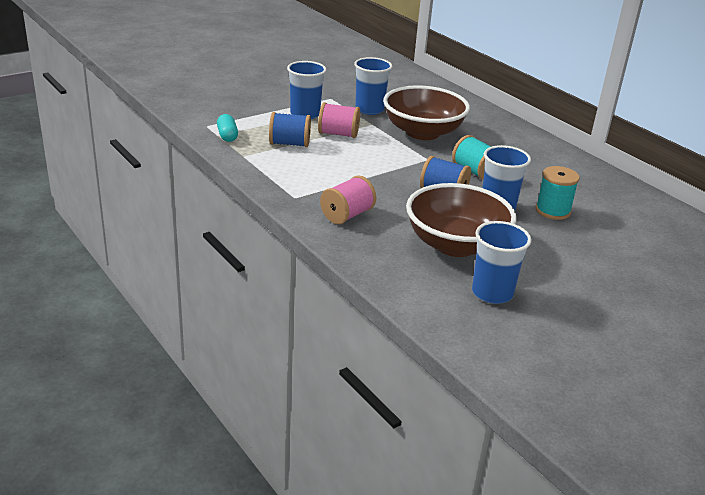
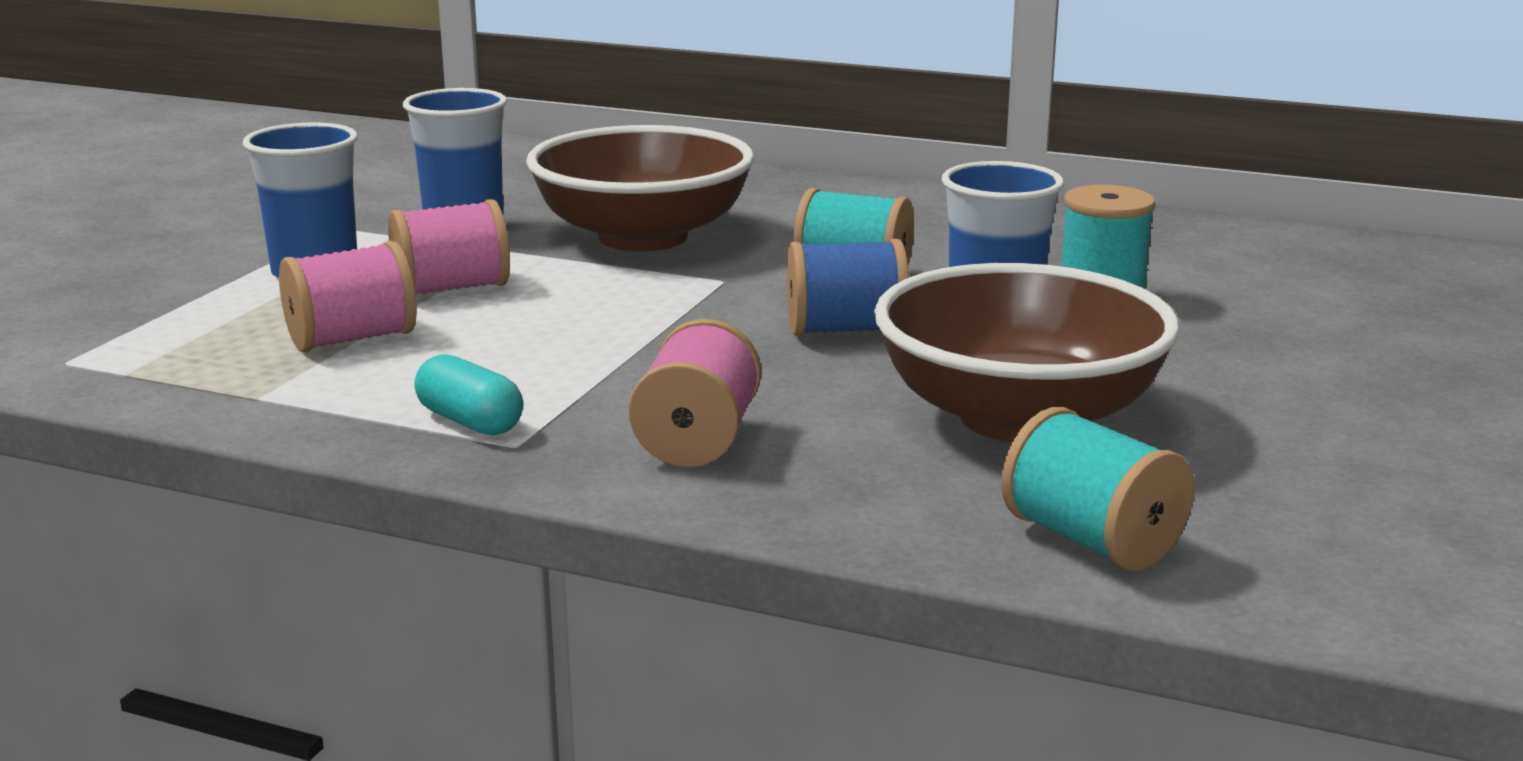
camera: 30 degrees left, 10 degrees down
(227, 136) = (154, 368): turquoise capsule -> turquoise capsule (470, 421)
(289, 144) = (352, 339): blue spool -> pink spool
(419, 292) = (1091, 541): none -> turquoise spool
(492, 293) = (1230, 483): blue cup -> none

